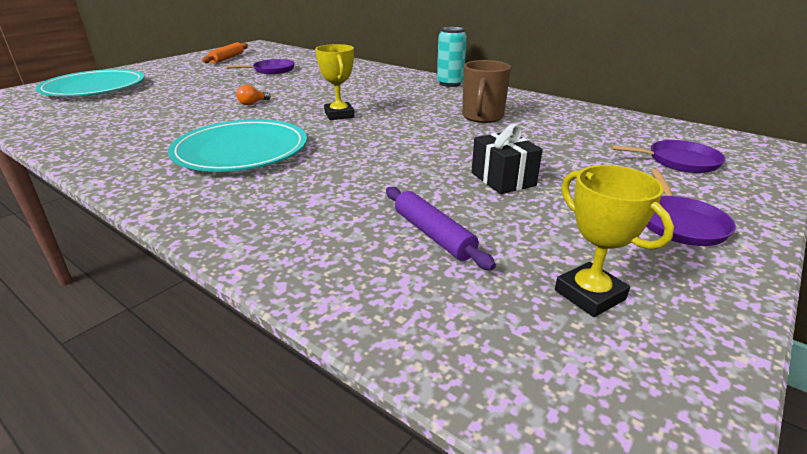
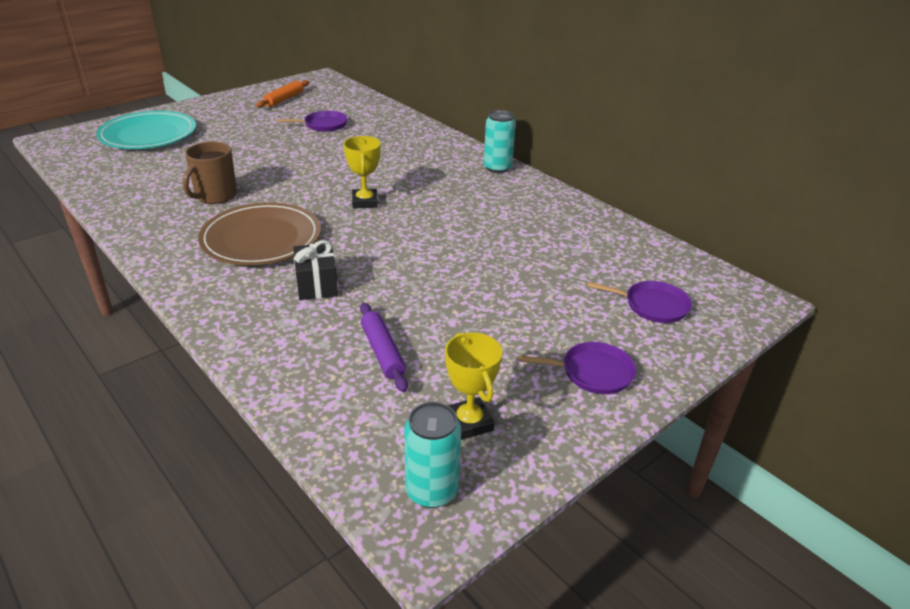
camera: 10 degrees right, 5 degrees up
(241, 151) = (261, 238): turquoise plate -> brown plate
(252, 103) = (289, 175): orange light bulb -> none
(482, 117) = (501, 222): brown mug -> brown mug (215, 196)
(503, 179) = (473, 304): black gift -> black gift (317, 285)
(609, 392) = (431, 491): none -> turquoise can
(680, 223) = (592, 372): purple pan -> purple pan turned 105 degrees counterclockwise

